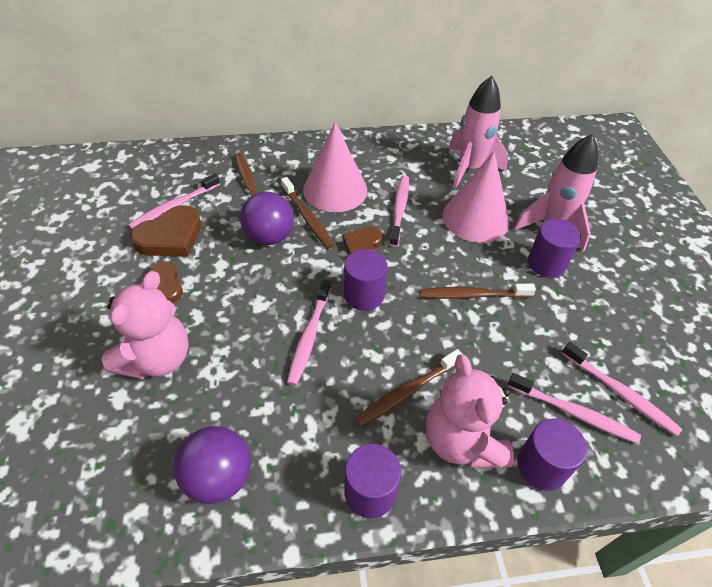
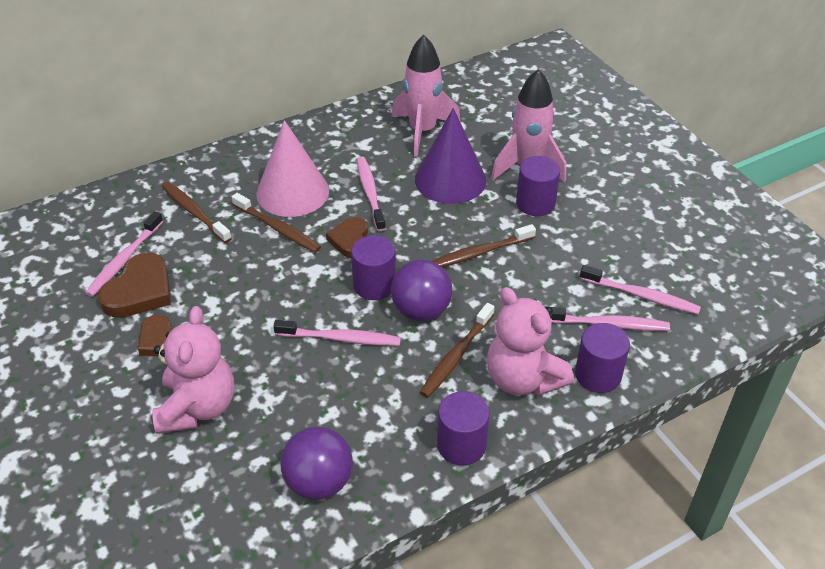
camera: 20 degrees left, 5 degrees down
(269, 237) = (248, 259): purple ball -> purple ball (421, 310)
(309, 336) = (340, 338): pink toothbrush -> pink toothbrush turned 75 degrees counterclockwise
(475, 218) = (450, 180): pink cone -> purple cone

